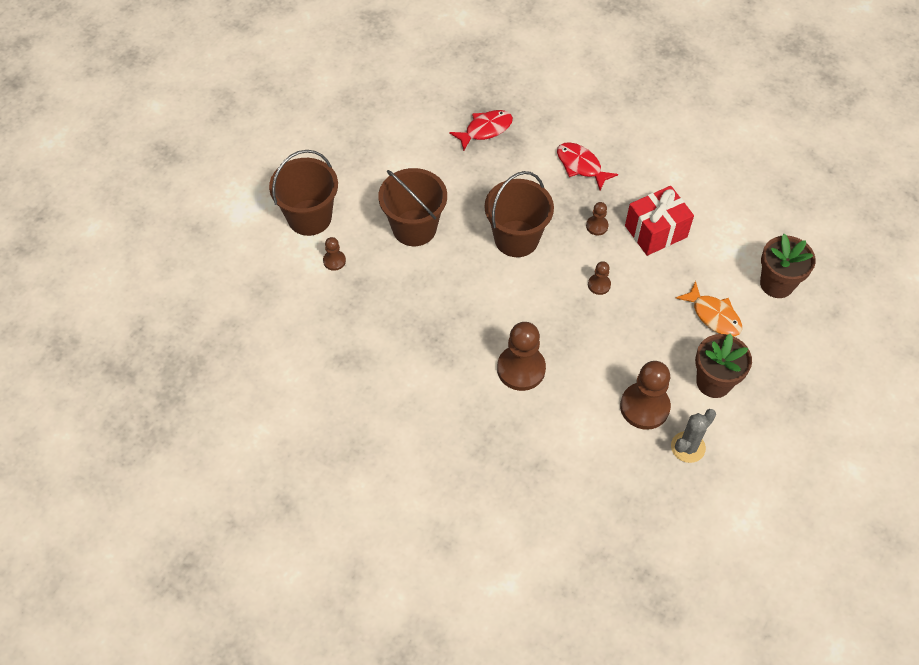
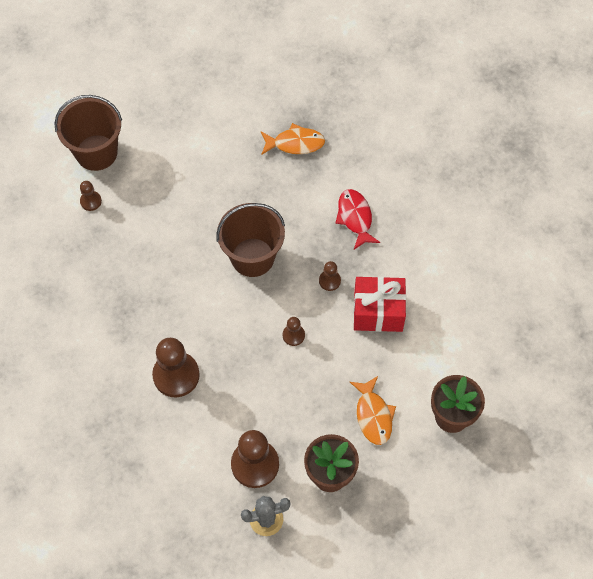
camera: 30 degrees right, 5 degrees up
(414, 228) = (174, 204): brown bucket -> none
(485, 129) = (295, 143): red fish -> orange fish

